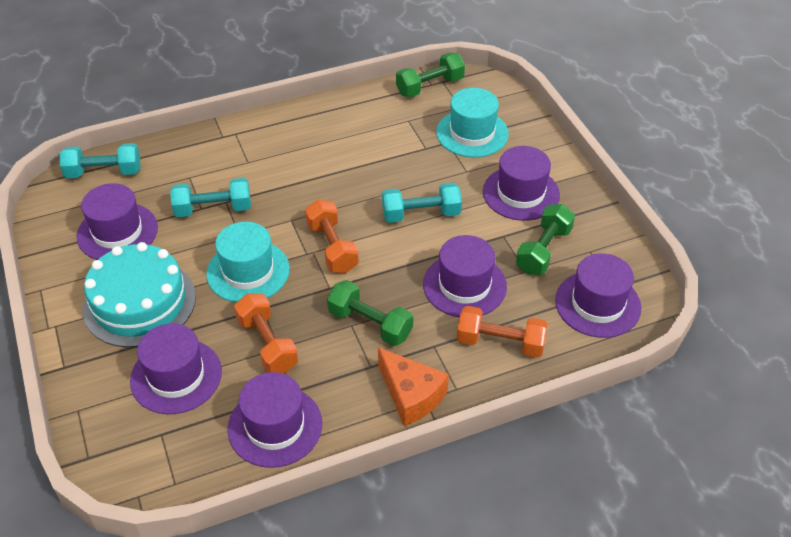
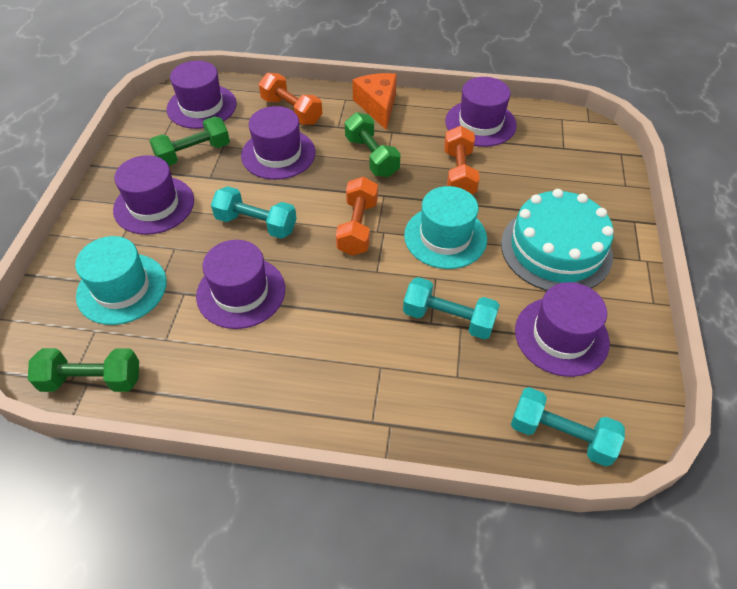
camera: 150 degrees left, 5 degrees up
(176, 376) = (540, 179): purple hat -> purple hat (241, 292)

